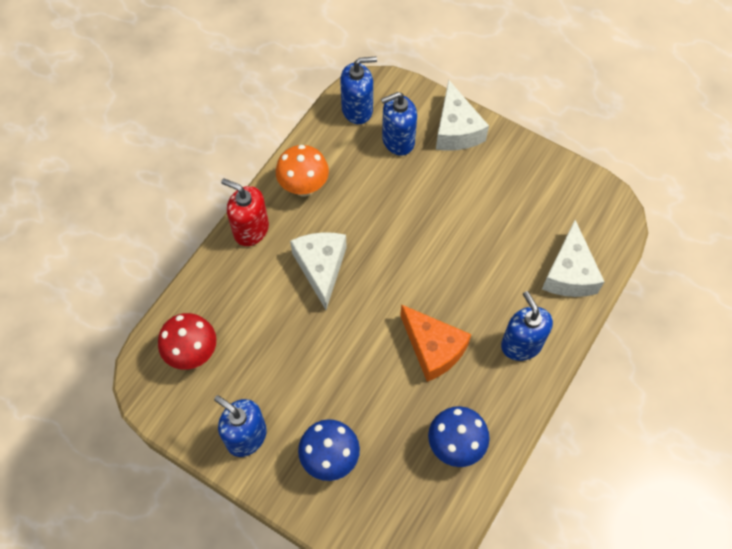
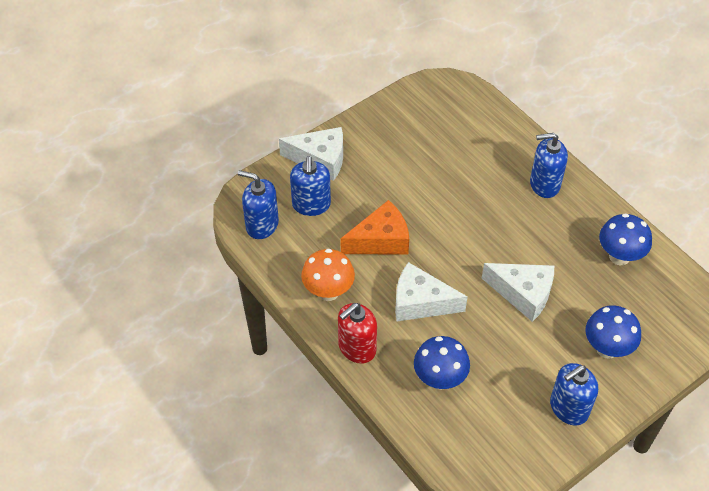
camera: 70 degrees left, 10 degrees down
(193, 353) = (472, 431): red mushroom -> none
(240, 309) = (439, 379): none -> blue mushroom
(357, 109) = (262, 225): blue soap dispenser -> blue soap dispenser turned 75 degrees counterclockwise
(433, 349) = (529, 244): orange cheese -> orange cheese (381, 240)
(569, 273) = (492, 132): white cheese -> white cheese (523, 294)

